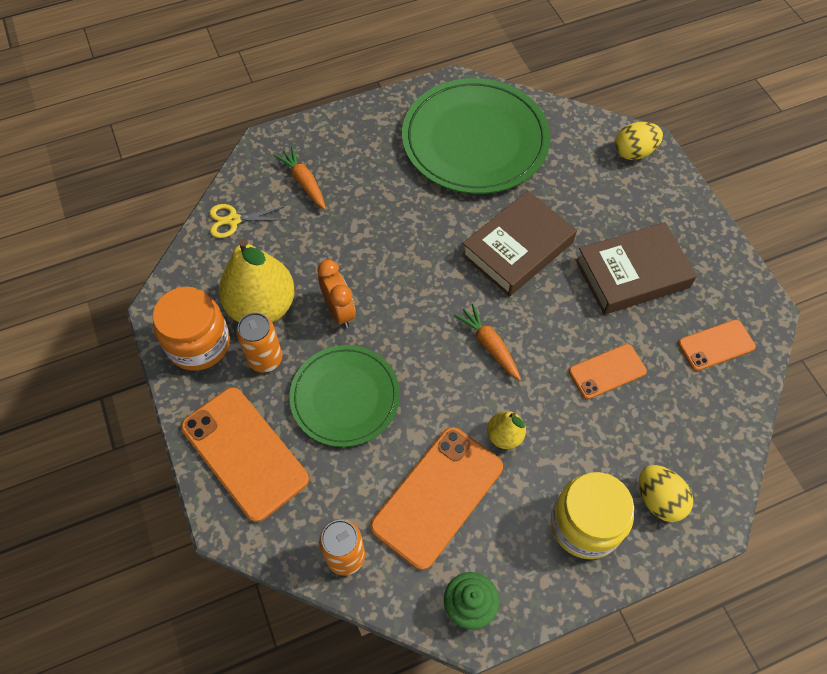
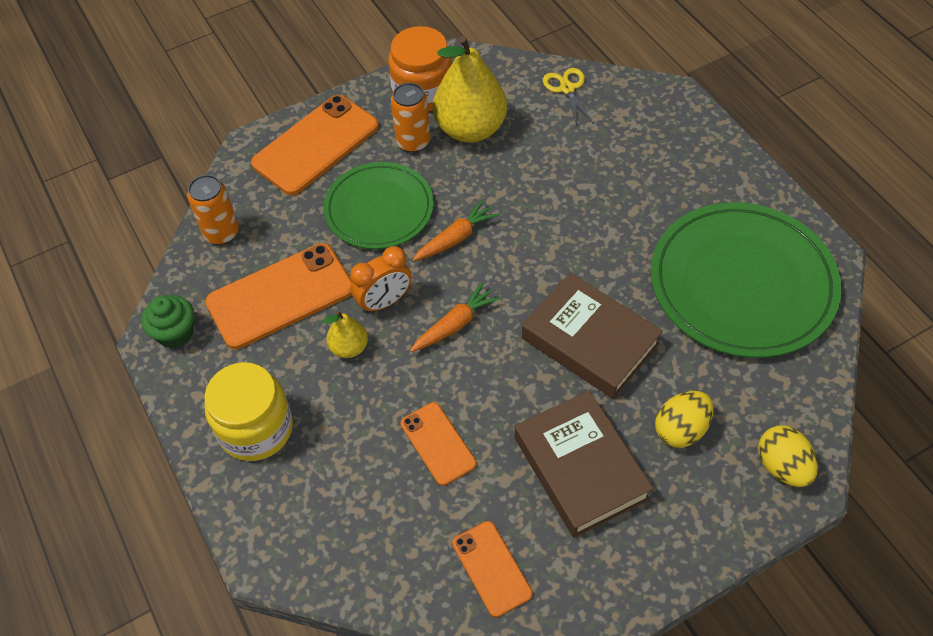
camera: 85 degrees right, 5 degrees down
(304, 182) = (631, 135): orange carrot -> orange carrot (455, 238)
(339, 311) = (476, 189): orange clock -> orange clock (384, 302)
(437, 496) = (280, 296): orange phone -> orange phone turned 60 degrees counterclockwise
(658, 499) = (285, 500): yellow egg -> yellow egg (681, 429)

